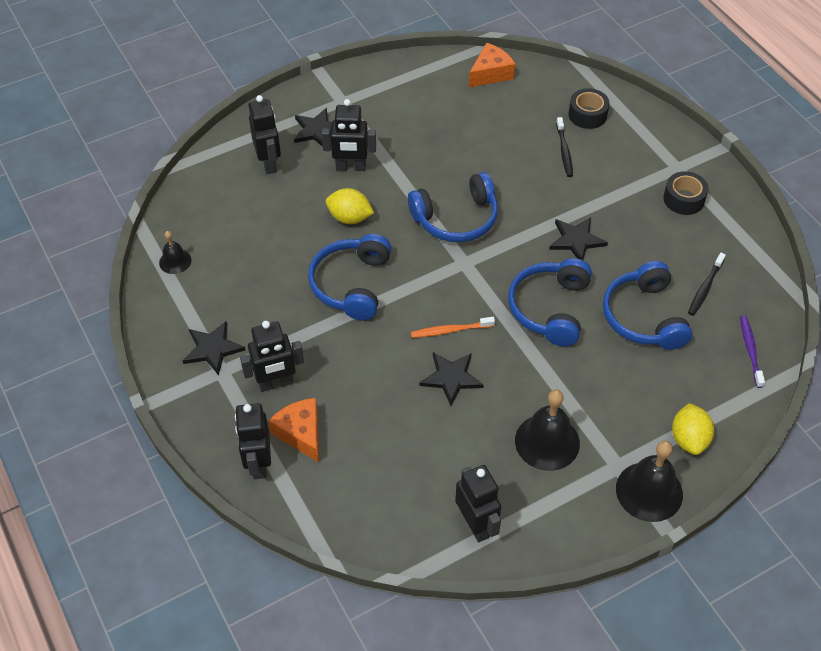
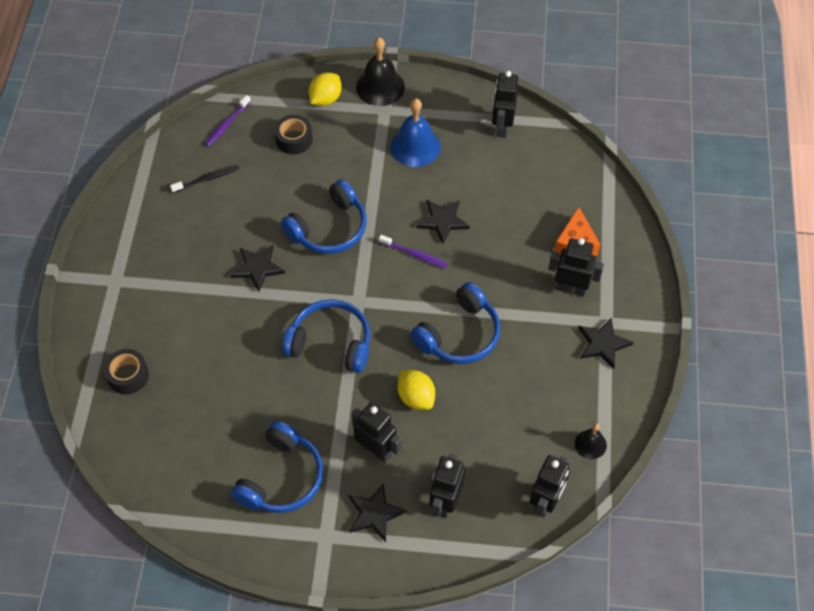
camera: 145 degrees left, 5 degrees up
(258, 463) = (618, 240): black robot -> black robot (545, 502)
(450, 330) = (414, 254): orange toothbrush -> purple toothbrush
(490, 73) = (162, 478): orange cheese -> none
(547, 442) = (415, 146): black bell -> blue bell
(564, 151) = (185, 352): black toothbrush -> none
(644, 317) = (270, 185): blue headphones -> blue headphones (281, 478)
(683, 199) = (142, 251): black tape -> black tape (294, 139)

